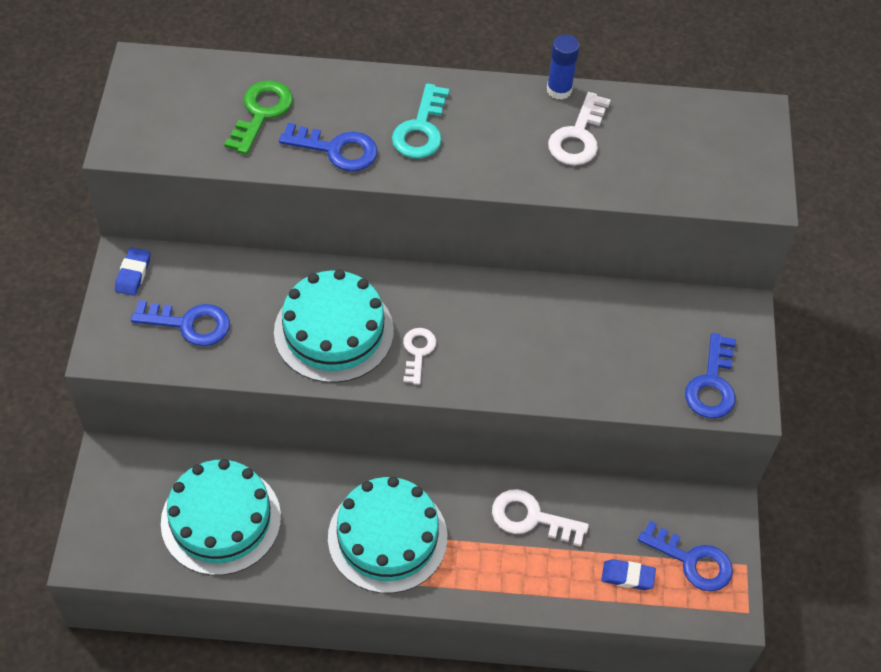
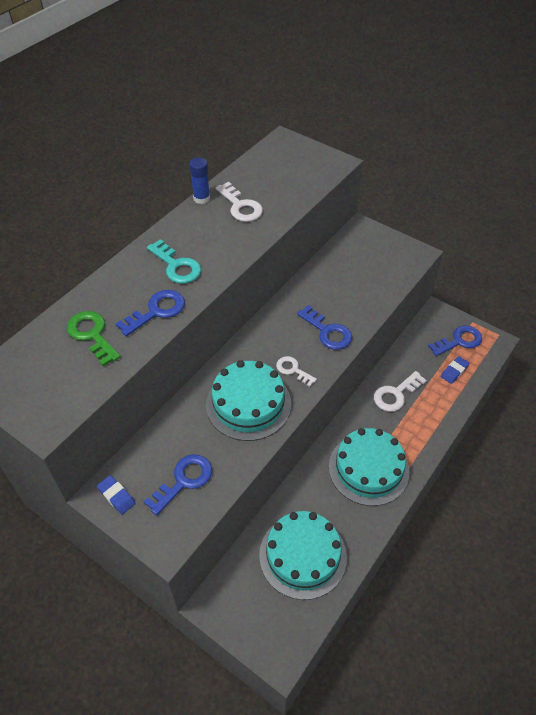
camera: 55 degrees left, 5 degrees down
(712, 384) = (398, 260): blue key -> blue key (327, 331)

